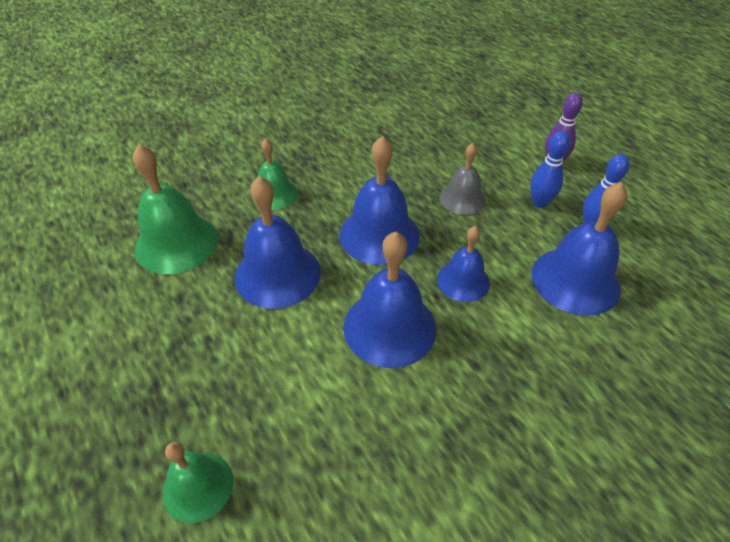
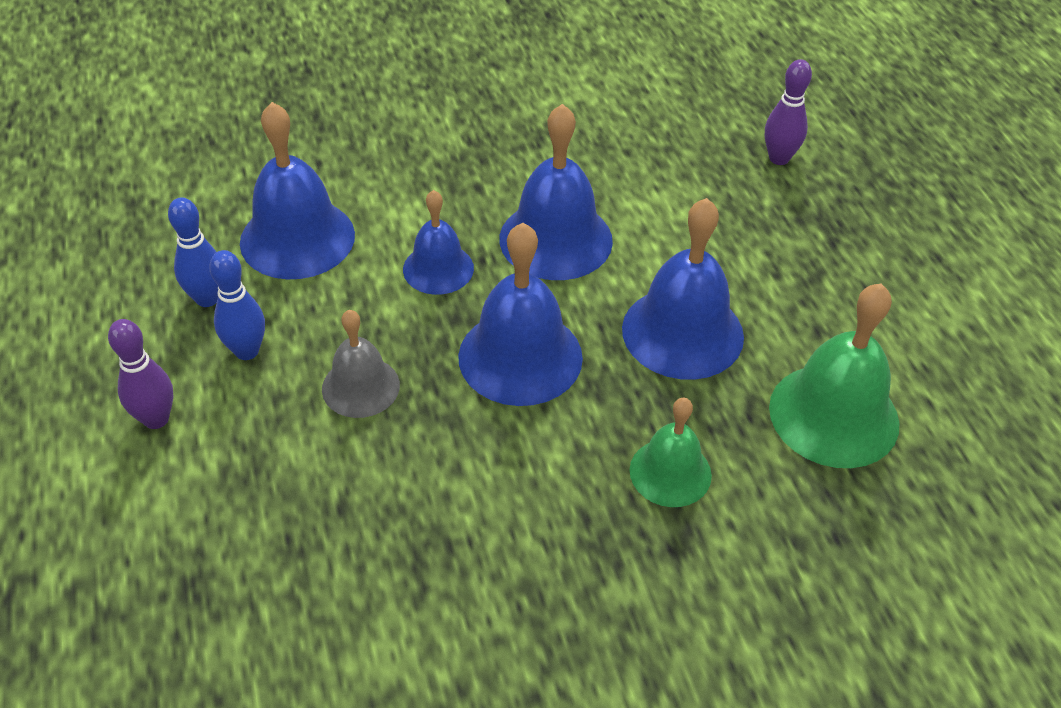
camera: 165 degrees left, 0 degrees up
(198, 486) = (779, 158): green bell -> purple bowling pin

